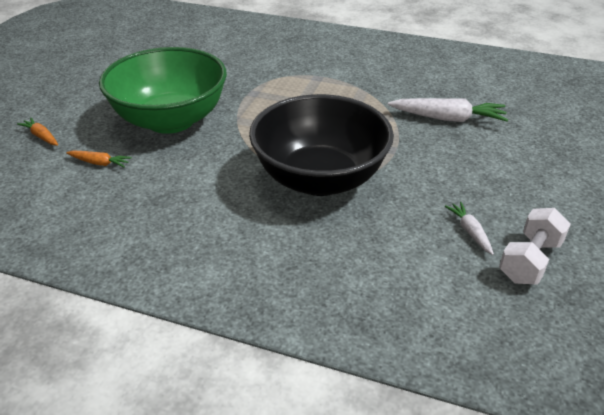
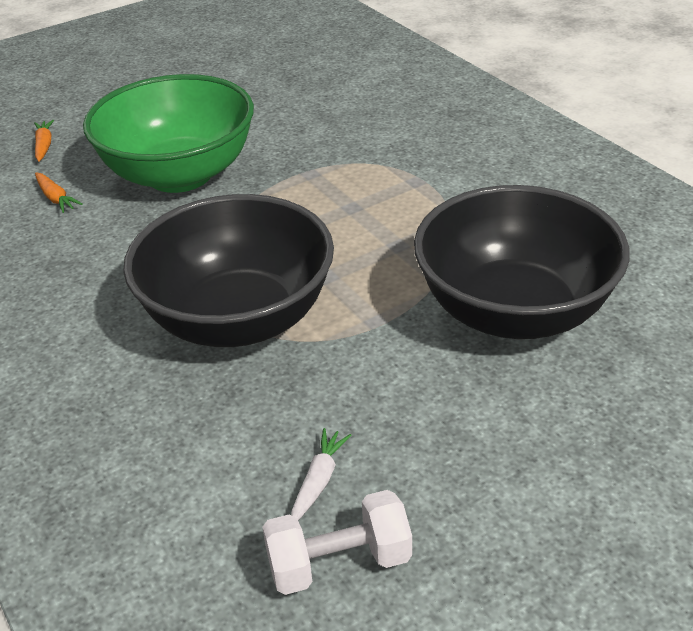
camera: 40 degrees right, 0 degrees up
(447, 118) = (514, 311): white carrot -> black bowl

